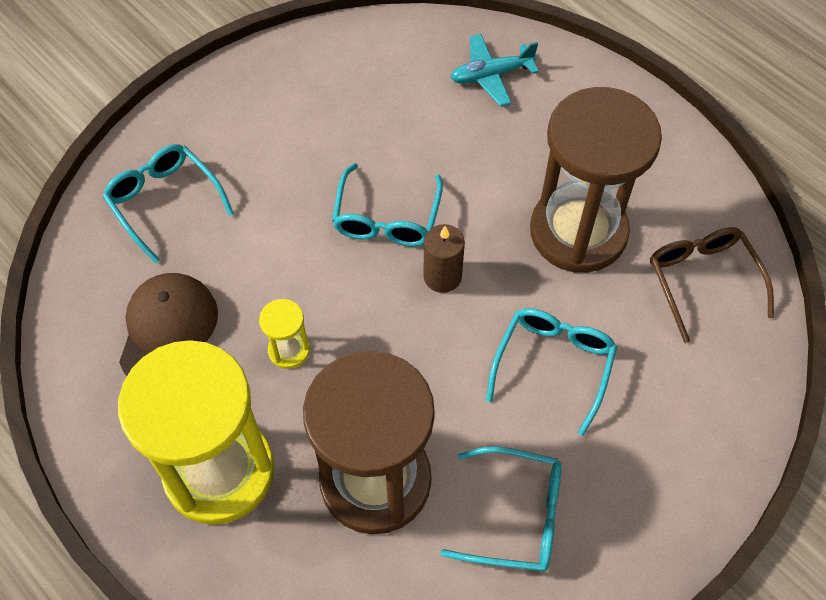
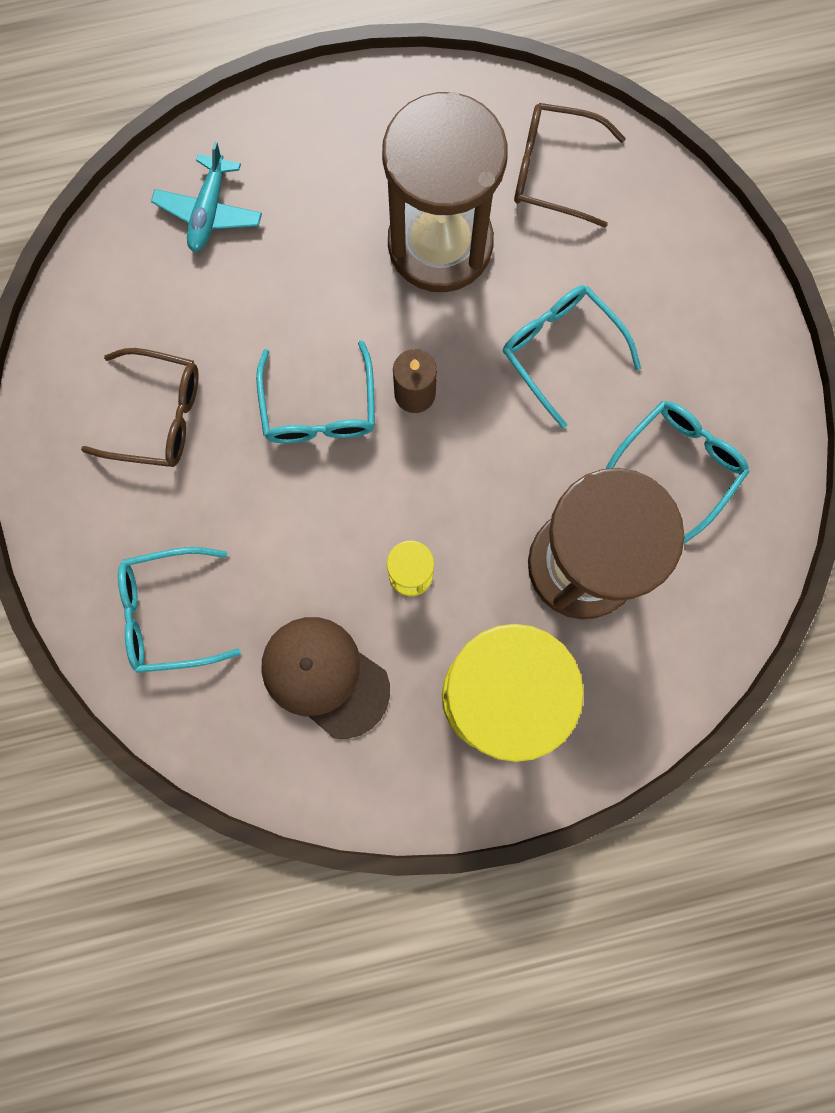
camera: 60 degrees left, 20 degrees up
(314, 121) = (157, 415): none -> brown glasses
(387, 218) = (319, 408): turquoise glasses -> turquoise glasses turned 45 degrees clockwise

